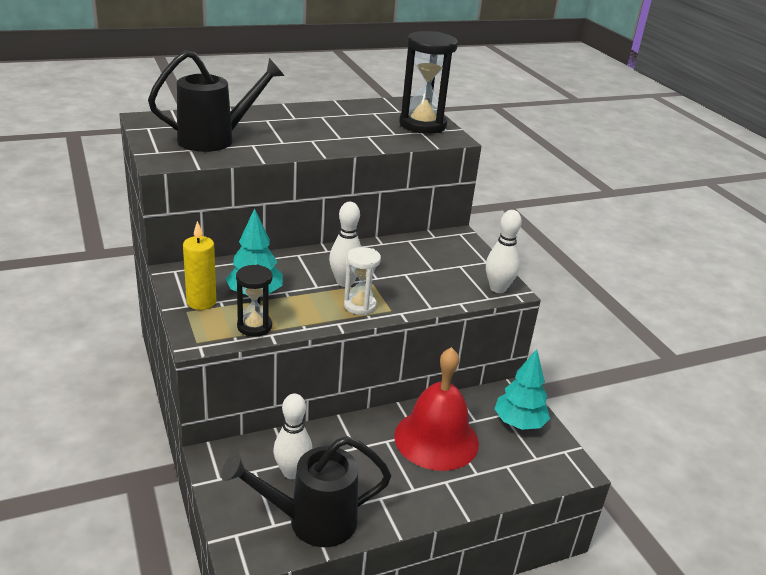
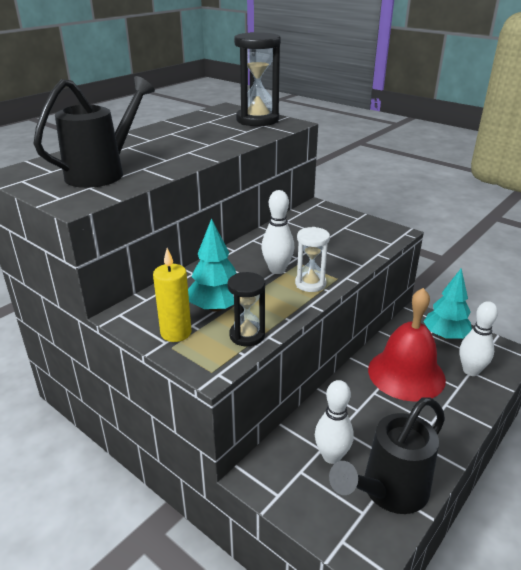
camera: 25 degrees left, 0 degrees up
(498, 288) = (389, 234): white bowling pin -> white bowling pin (471, 371)

